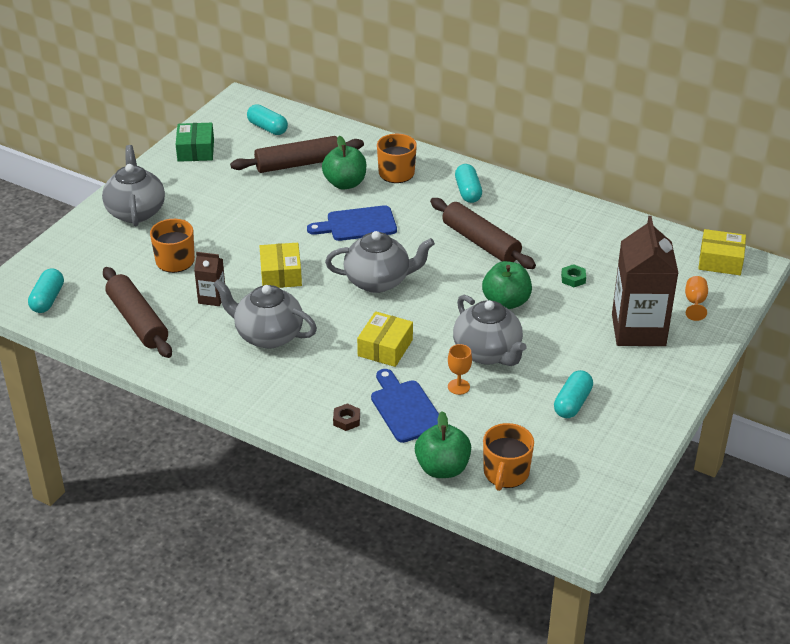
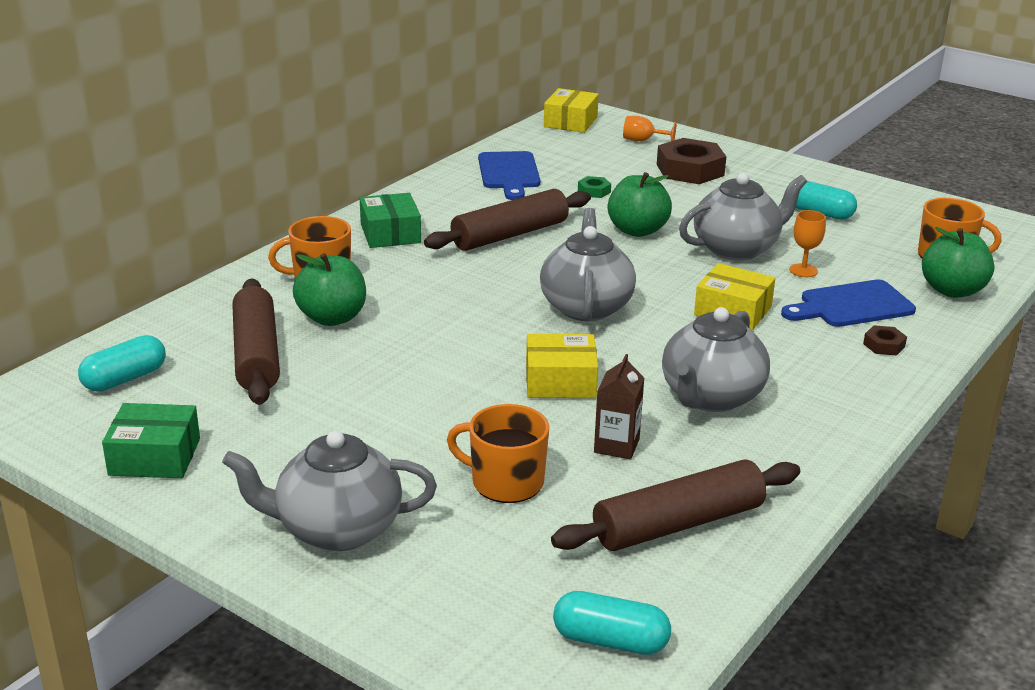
camera: 85 degrees left, 10 degrees down
(357, 224) = (445, 314): blue cutting board -> blue cutting board (509, 173)
(468, 192) = (390, 233): turquoise capsule -> green box
(638, 330) = (690, 170): brown carton -> brown nut

